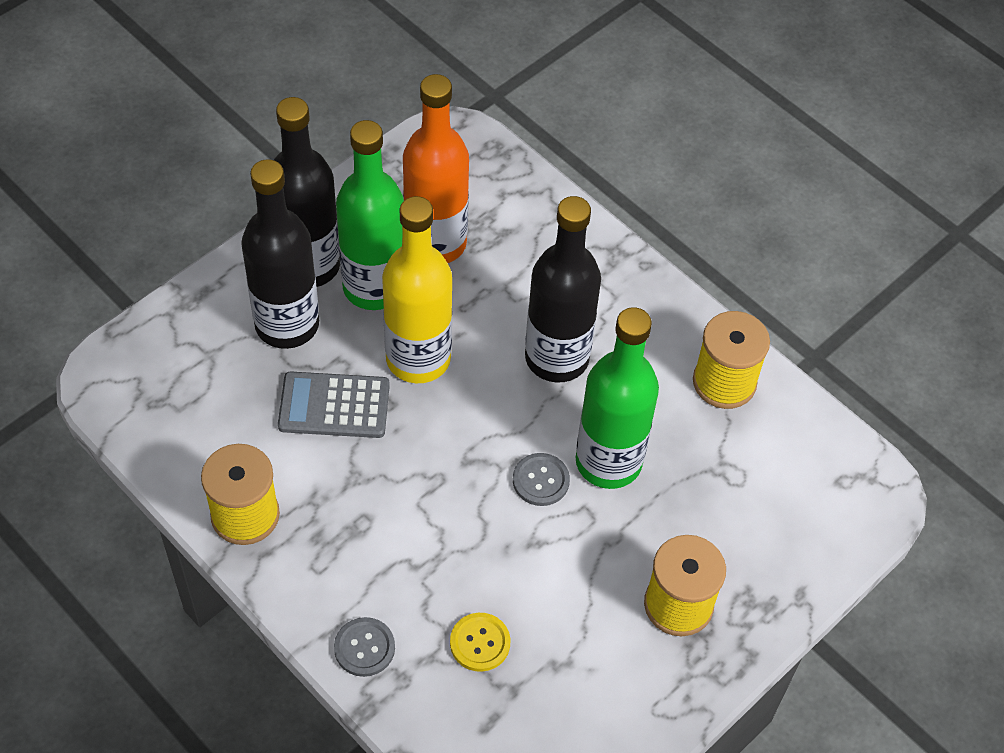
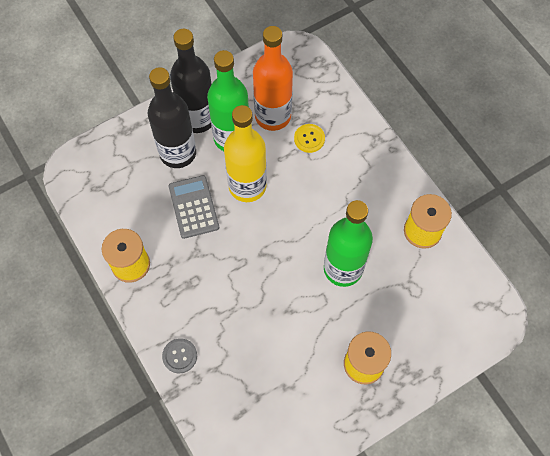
camera: 15 degrees right, 10 degrees up
(334, 405) = (194, 207): grey calculator -> grey calculator turned 60 degrees clockwise
(480, 643) = (245, 365): yellow button -> yellow button (309, 139)
(541, 480) = (301, 273): grey button -> none
(557, 358) = (327, 199): black bottle -> none

